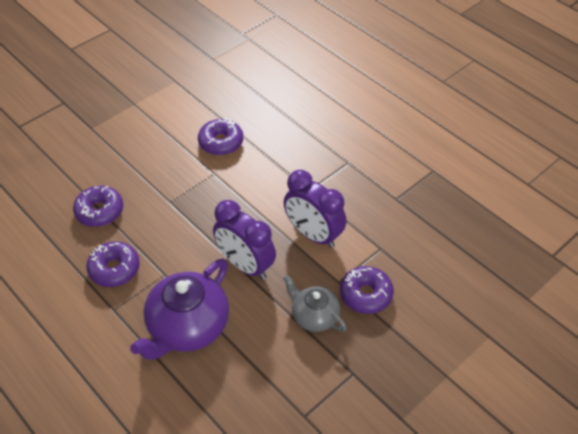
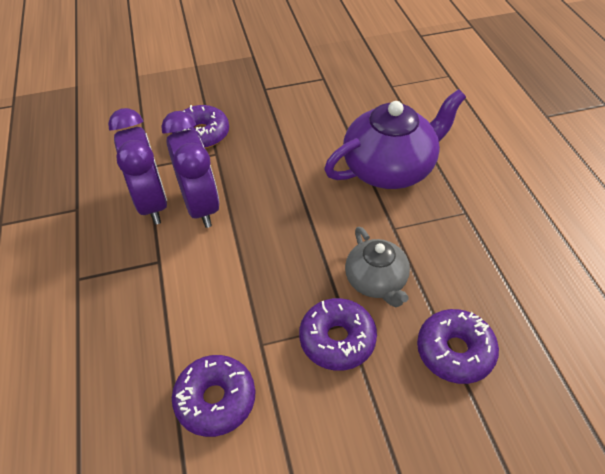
camera: 150 degrees left, 0 degrees up
(114, 269) = (453, 257): purple donut -> purple donut (337, 339)
(245, 265) = (297, 203): purple clock -> purple clock (152, 203)
(314, 316) = (263, 135): grey teapot -> grey teapot (376, 281)

